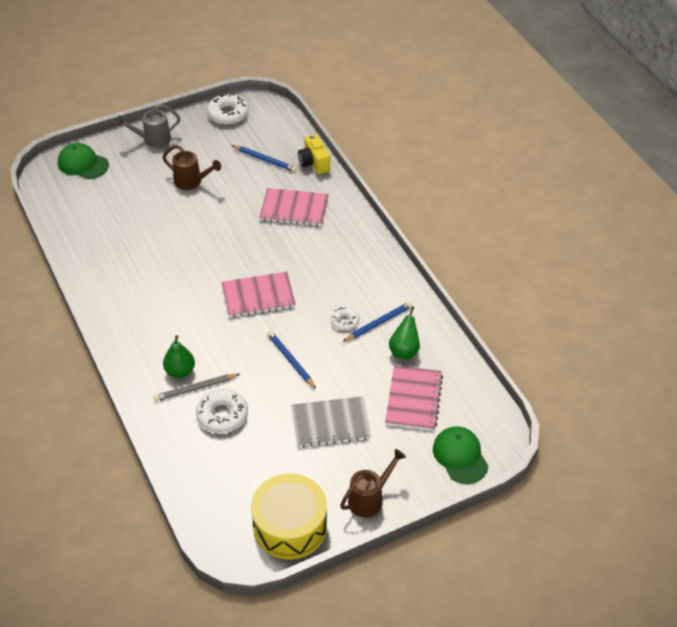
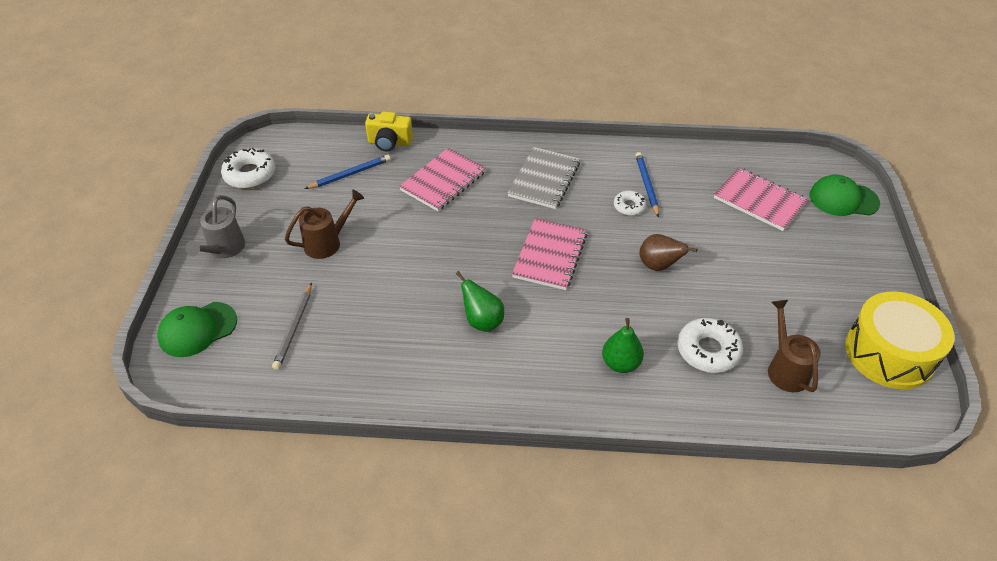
camera: 60 degrees left, 0 degrees up
(195, 389) = (655, 359): grey pencil -> grey pencil (294, 328)
(290, 360) = (658, 266): blue pencil -> brown pear
(330, 423) = (762, 269): grey notebook -> grey notebook (544, 180)
(370, 499) = (873, 278): brown watering can -> brown watering can (785, 368)
(404, 351) = (694, 183): green pear -> green pear (482, 321)

